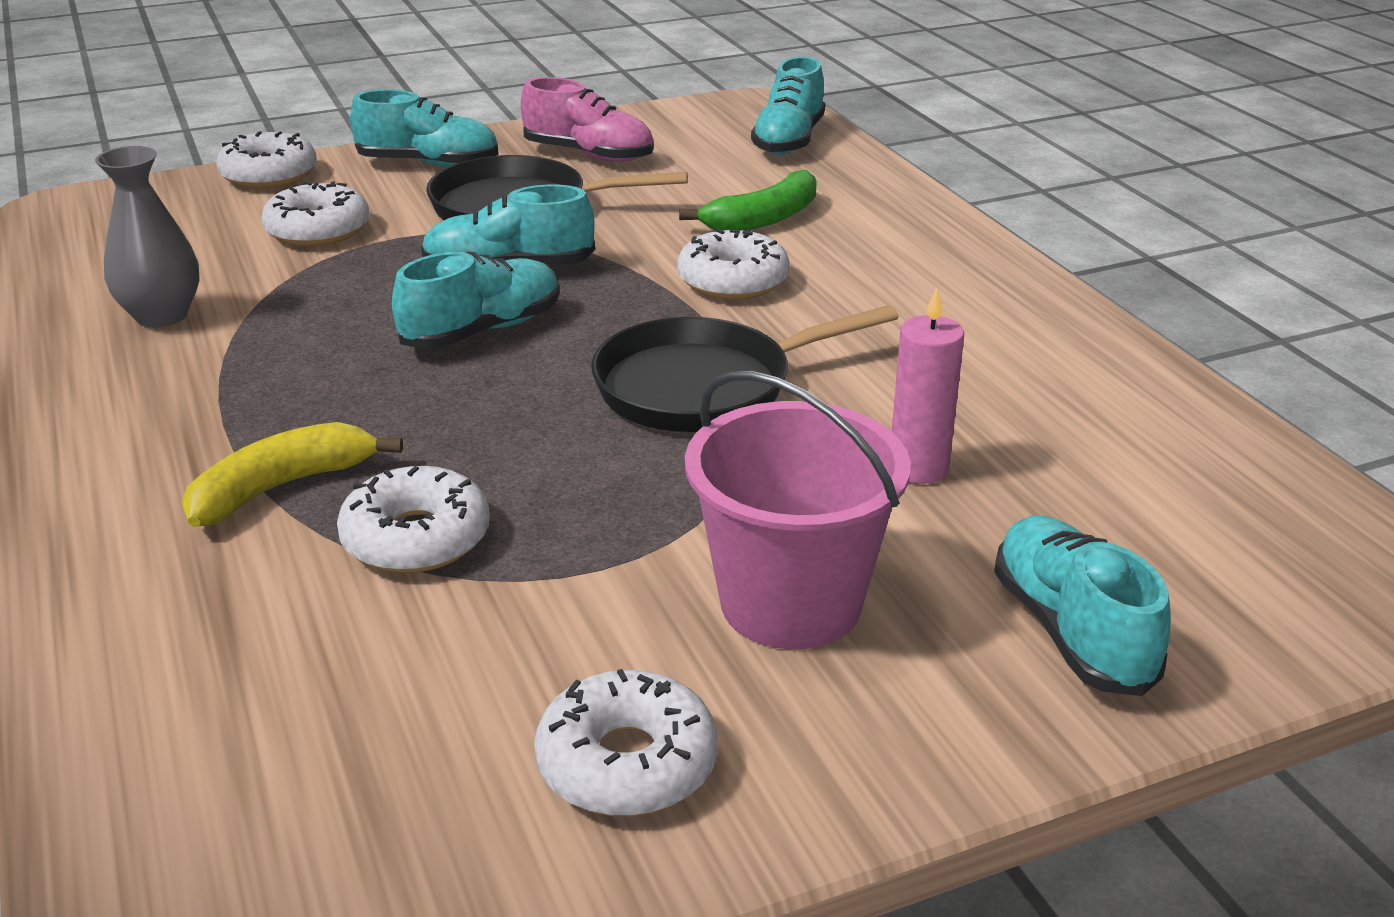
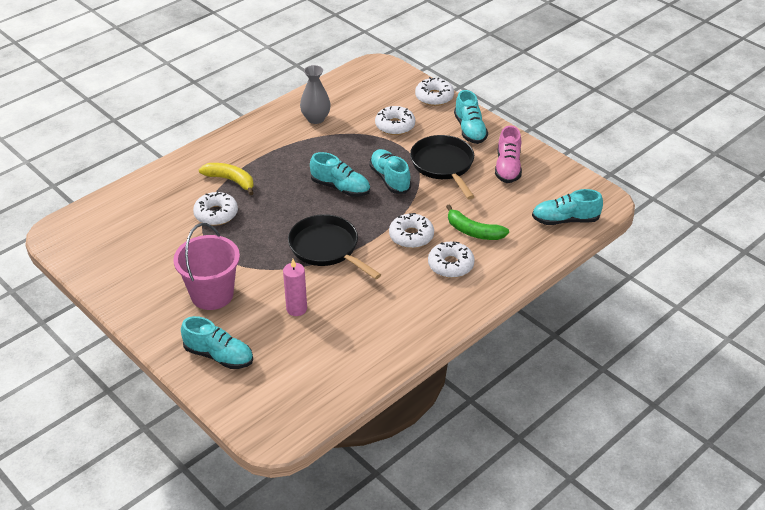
camera: 70 degrees right, 10 degrees up
(627, 763) = (137, 280): white donut -> white donut (450, 265)
(1071, 631) = (219, 356): turquoise shoe -> turquoise shoe turned 60 degrees clockwise

